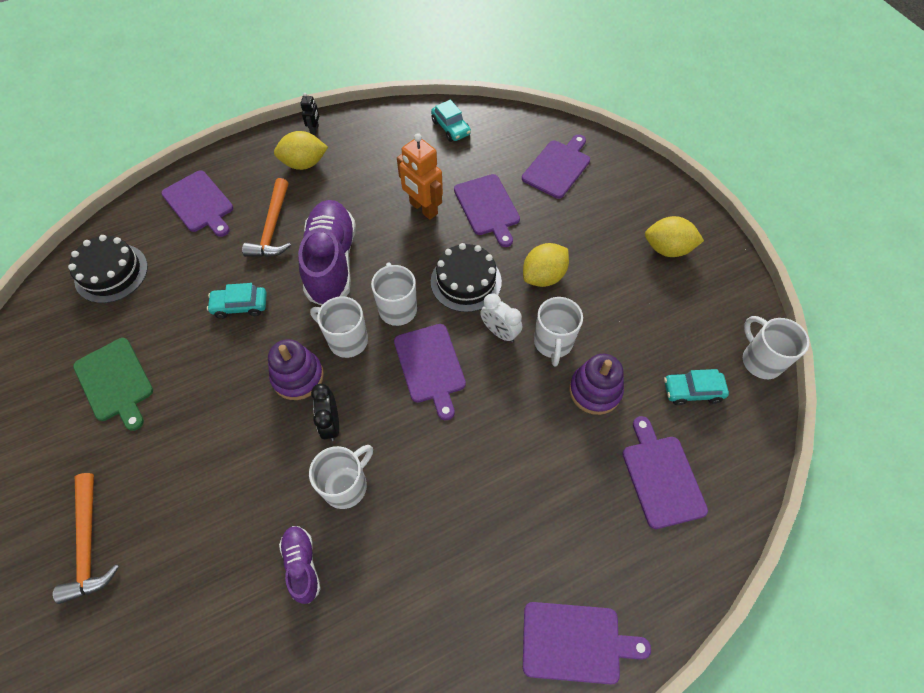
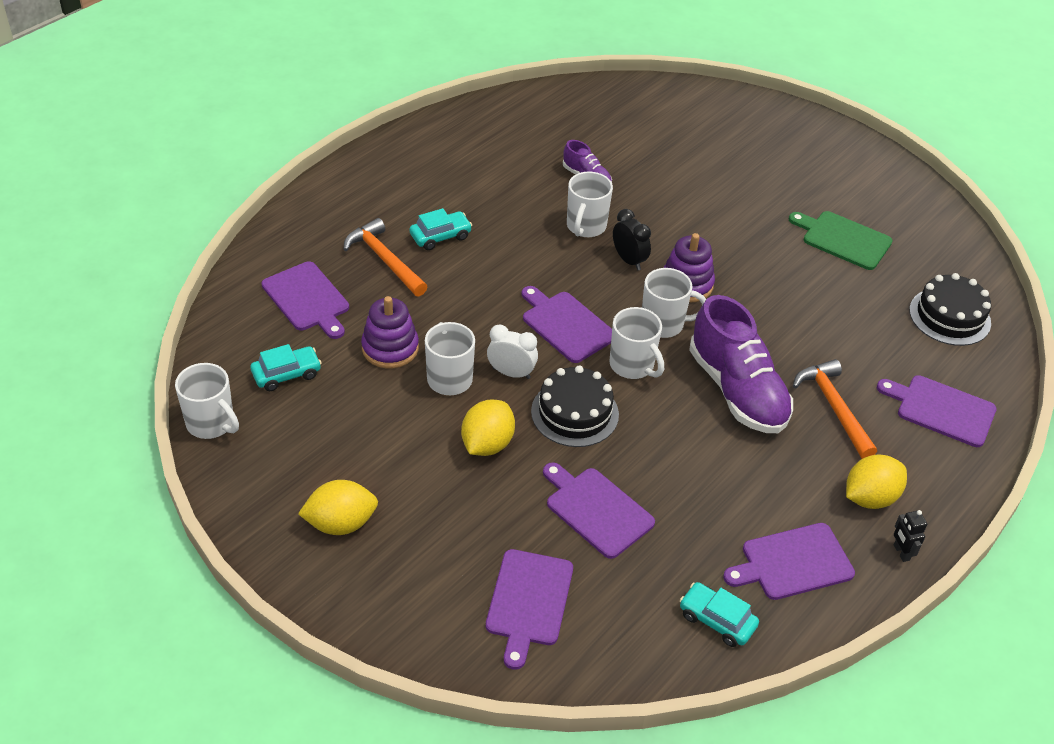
camera: 155 degrees right, 15 degrees down
(89, 544) = (753, 152): orange hammer -> orange hammer (384, 260)
(240, 306) = (793, 324): turquoise car -> turquoise car (440, 236)
(423, 208) = (677, 483): orange robot -> none
(575, 642) = (357, 190): purple cutting board -> purple cutting board (793, 563)

